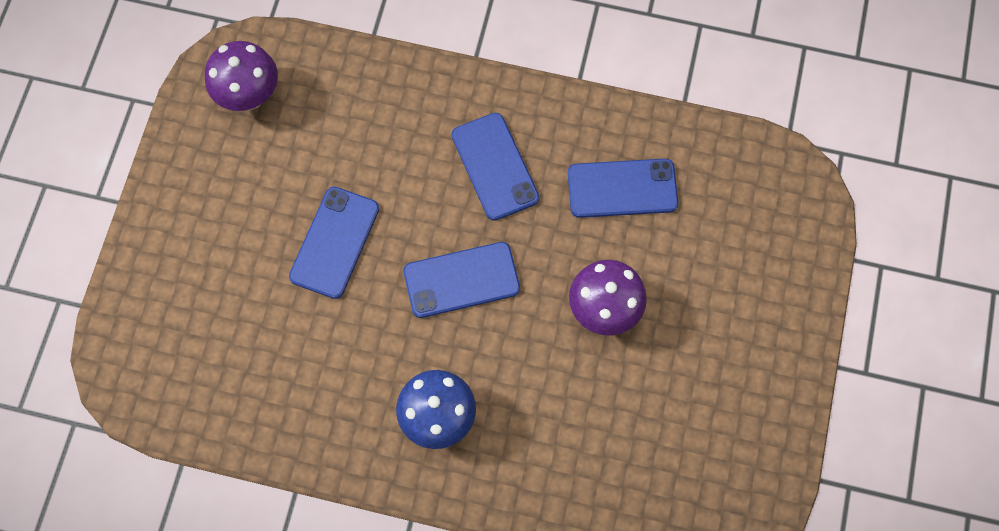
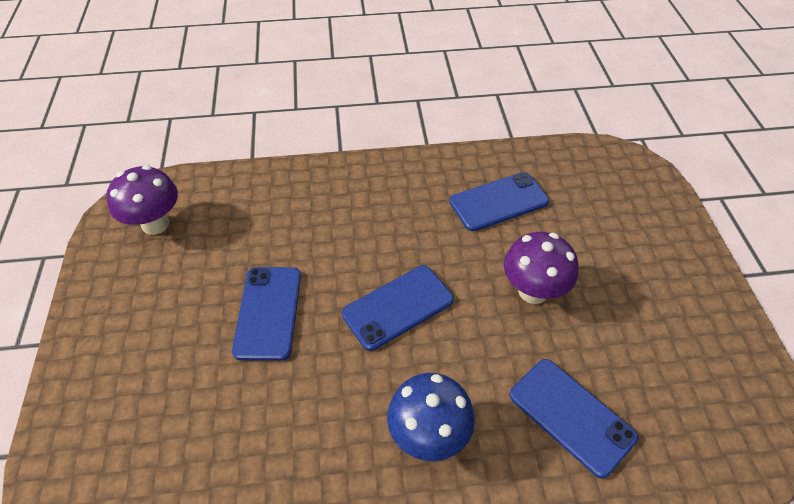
camera: 20 degrees left, 20 degrees down
(494, 166) = (388, 215): blue phone -> blue phone (571, 416)

